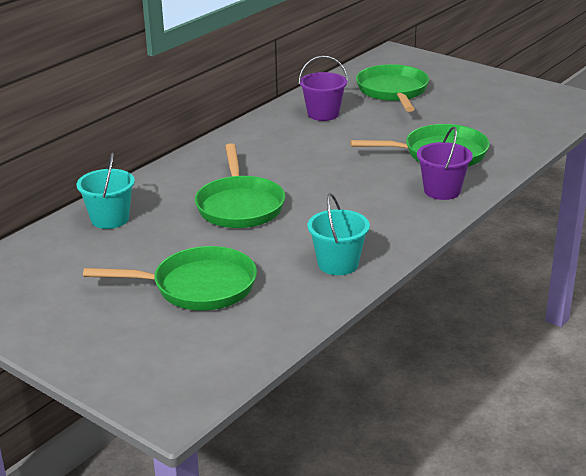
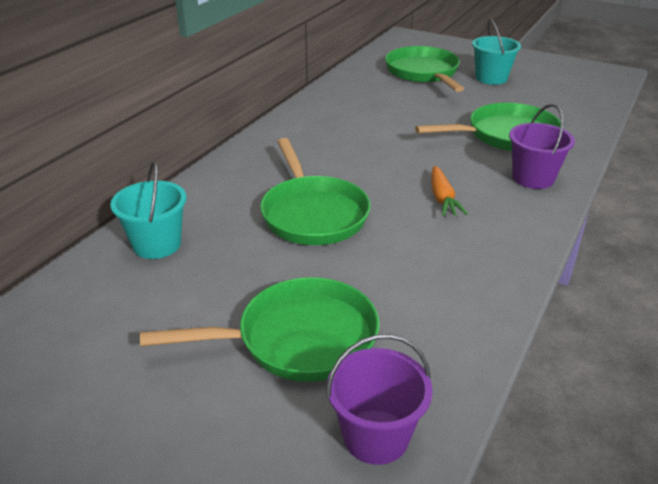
camera: 10 degrees left, 5 degrees up
(323, 114) = (363, 99): purple bucket -> purple bucket (376, 436)
(338, 264) = (464, 286): turquoise bucket -> turquoise bucket (491, 78)
(353, 202) = (442, 198): none -> orange carrot

